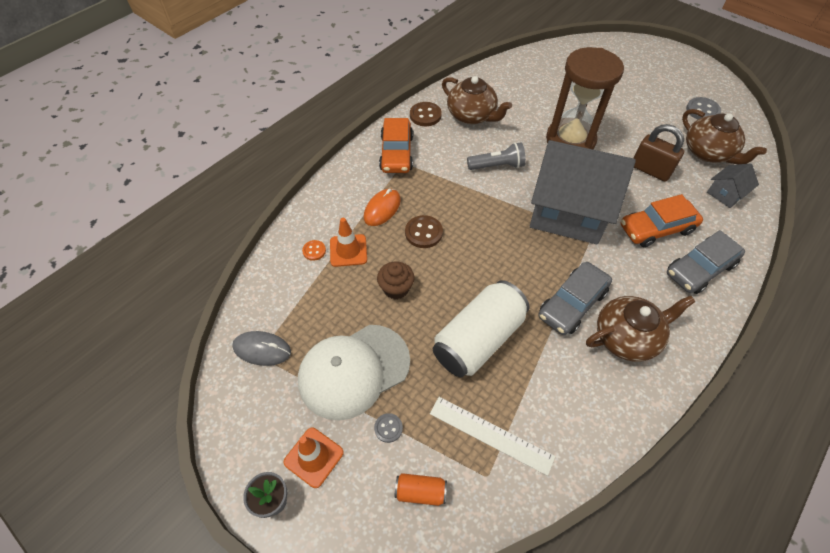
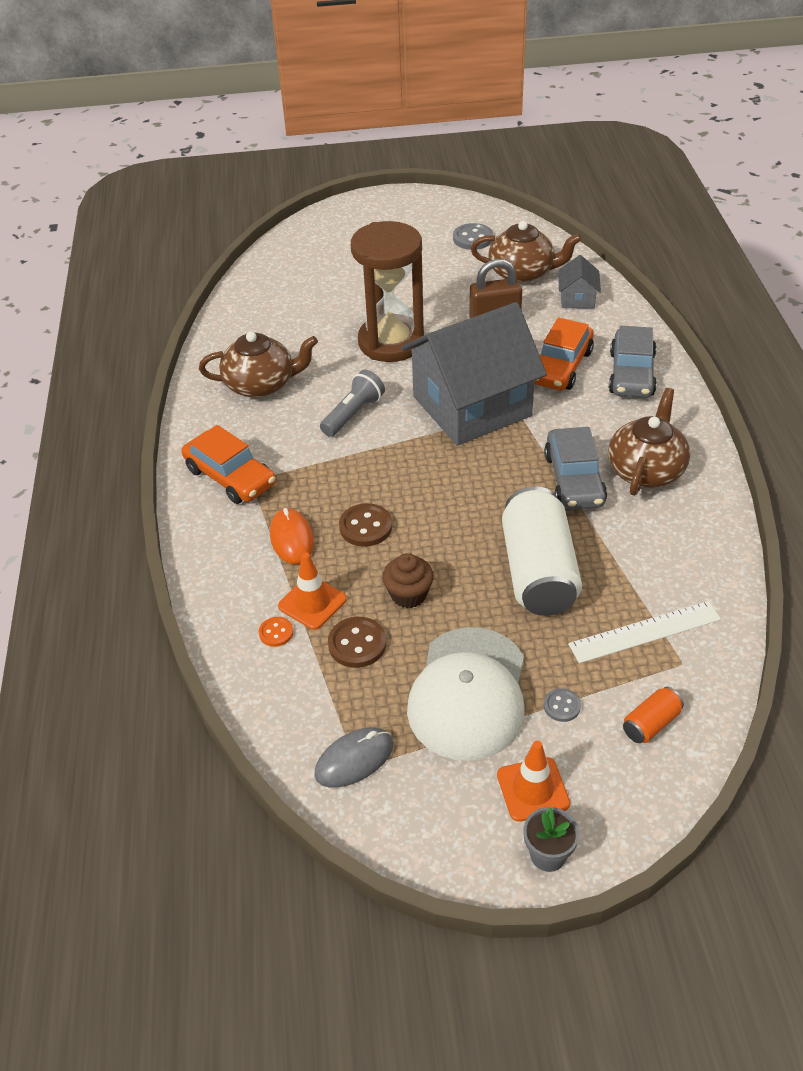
camera: 45 degrees left, 10 degrees down
(425, 115) = (209, 418): brown button -> brown button (357, 644)

